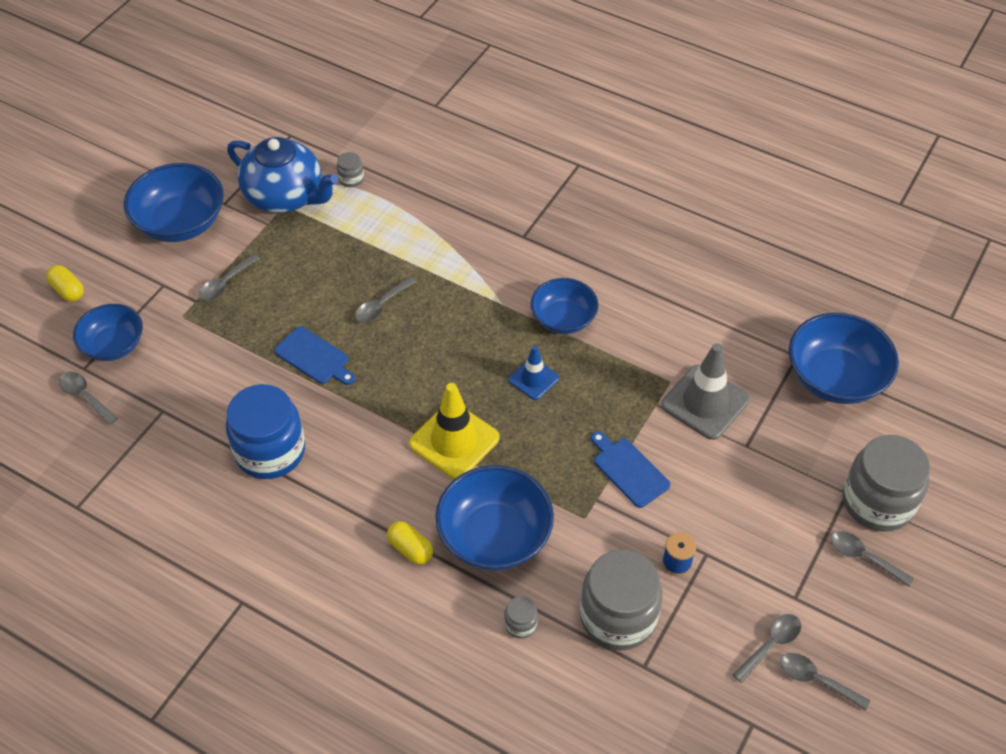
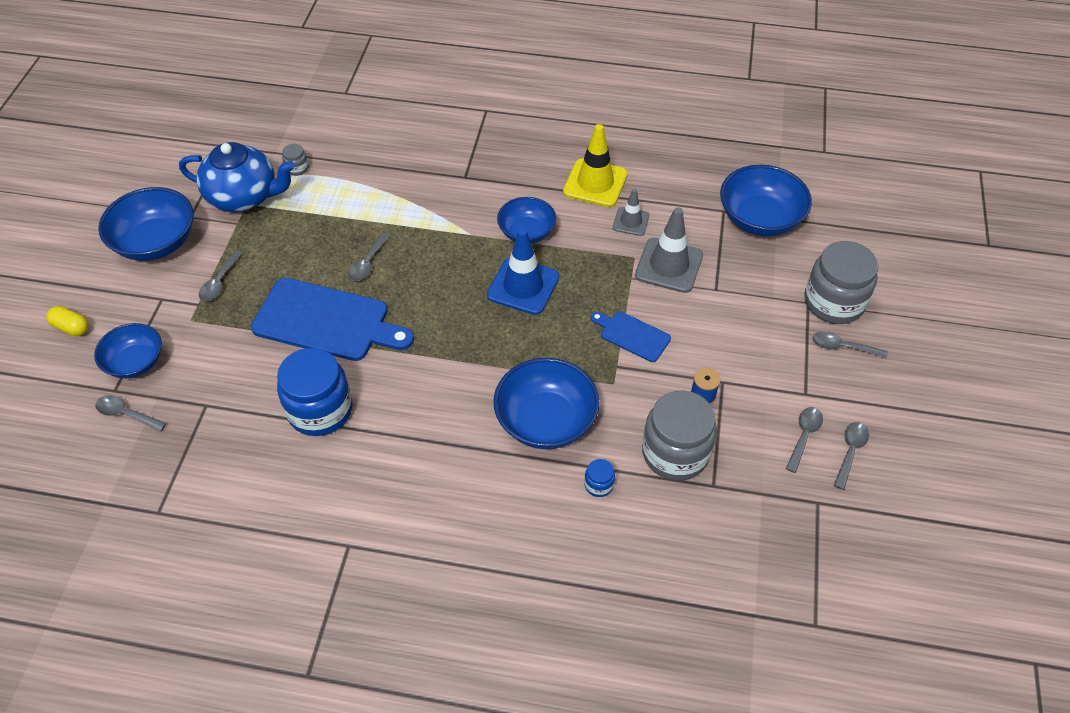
camera: 20 degrees left, 0 degrees up
(314, 357) = (326, 321): blue cutting board -> blue cutting board, size x1.96
(410, 549) = (479, 453): yellow capsule -> none
(454, 441) = (478, 354): yellow traffic cone -> yellow traffic cone (595, 183)
(520, 624) = (599, 485): grey jar -> blue jar
(533, 379) = (523, 286): blue traffic cone -> blue traffic cone, size x1.74
(684, 339) = (631, 221): none -> grey traffic cone
(816, 680) = (850, 452): grey spoon -> grey spoon turned 105 degrees clockwise

